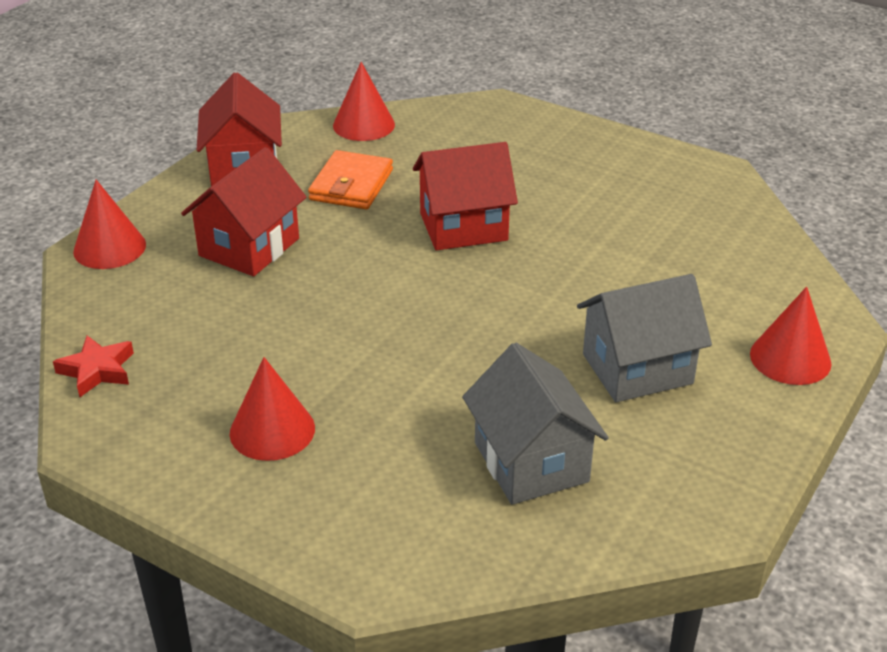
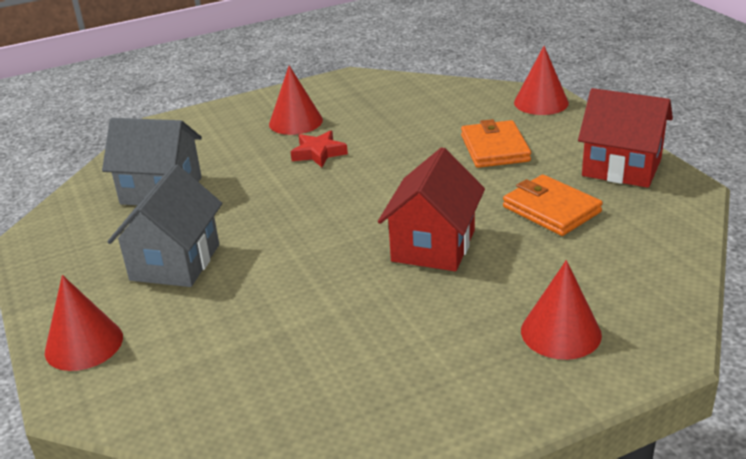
camera: 125 degrees right, 5 degrees down
(97, 370) = (408, 85): red star -> red star (318, 153)
(249, 247) = (494, 148): red house -> orange wallet
(363, 125) = (667, 244): red cone -> red cone (561, 332)

